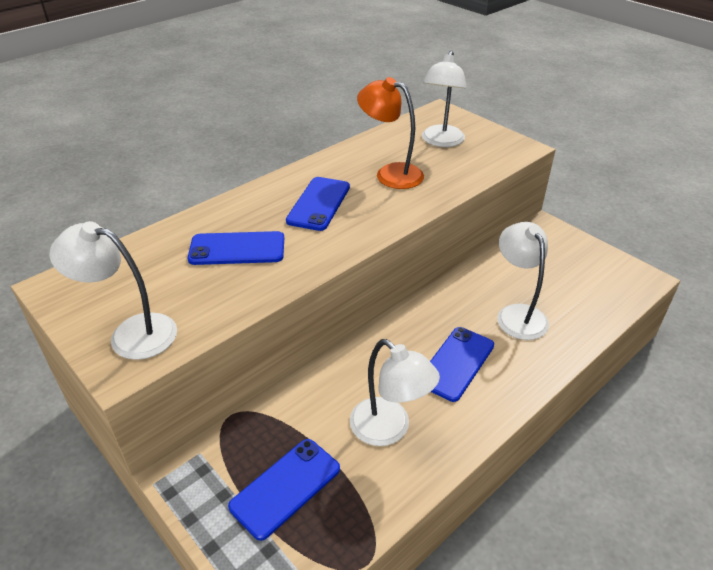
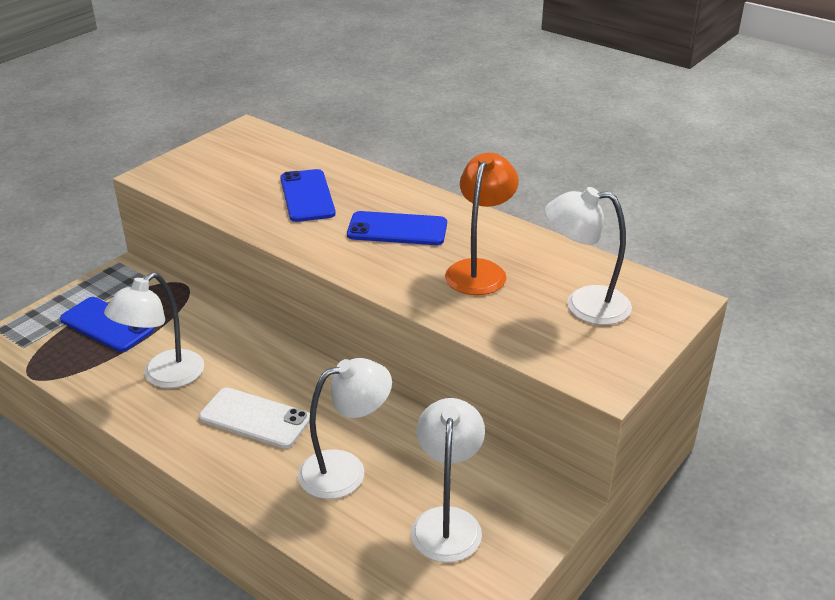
camera: 80 degrees right, 5 degrees down
(131, 333) = (190, 171): white lamp -> white lamp (447, 521)
(456, 363) = (255, 418): blue phone -> white phone

